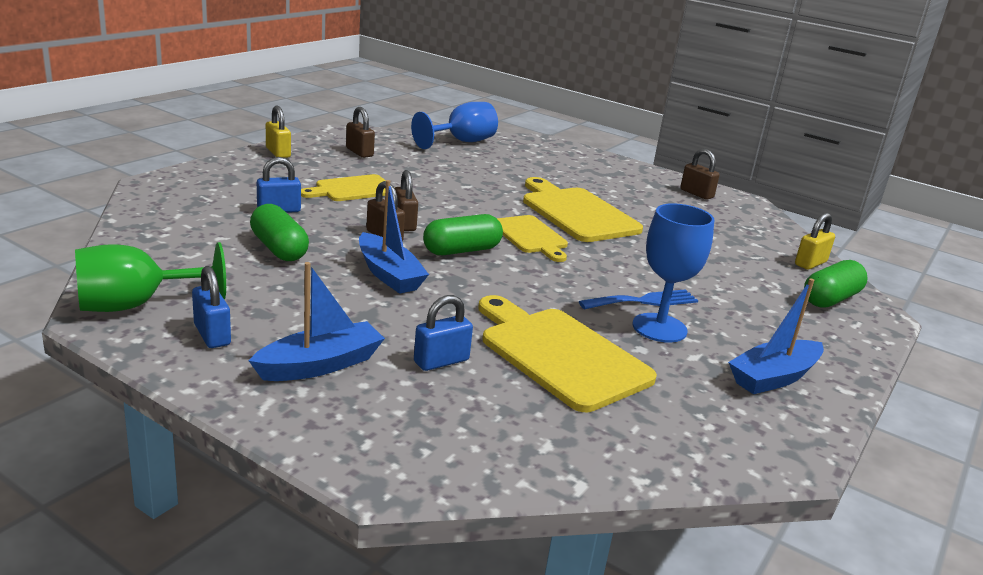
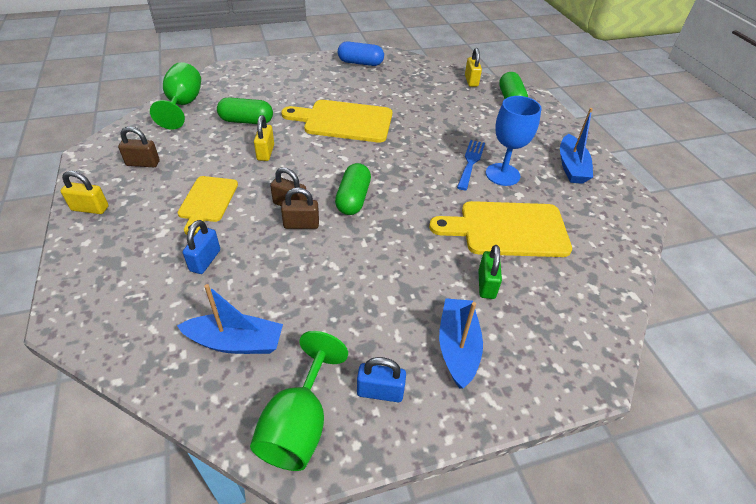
camera: 50 degrees left, 20 degrees up
(279, 249) = (273, 291): green capsule -> green capsule (246, 121)
(388, 274) = (359, 251): blue boat -> blue boat (235, 342)
(441, 361) = (486, 284): blue padlock -> green padlock
(459, 192) = (265, 152): none -> yellow padlock
(462, 142) = (183, 105): blue goblet -> green goblet
(530, 237) = (359, 158): yellow cutting board -> none
(696, 194) = (360, 63): brown padlock -> blue capsule

